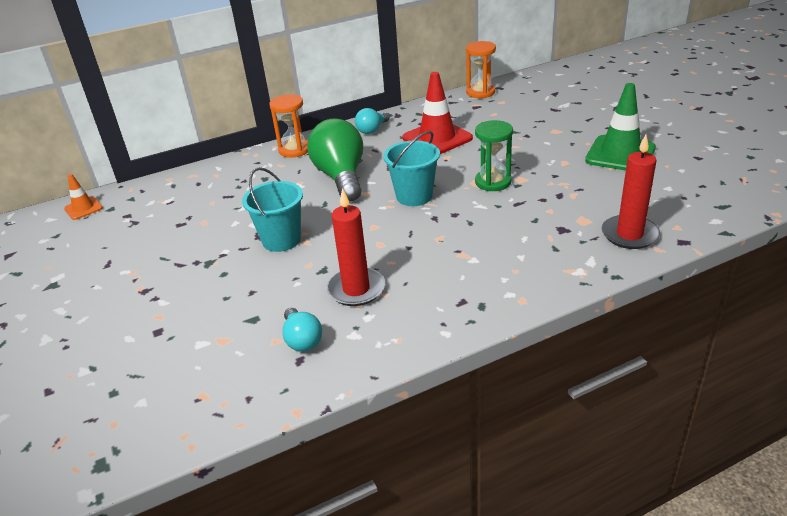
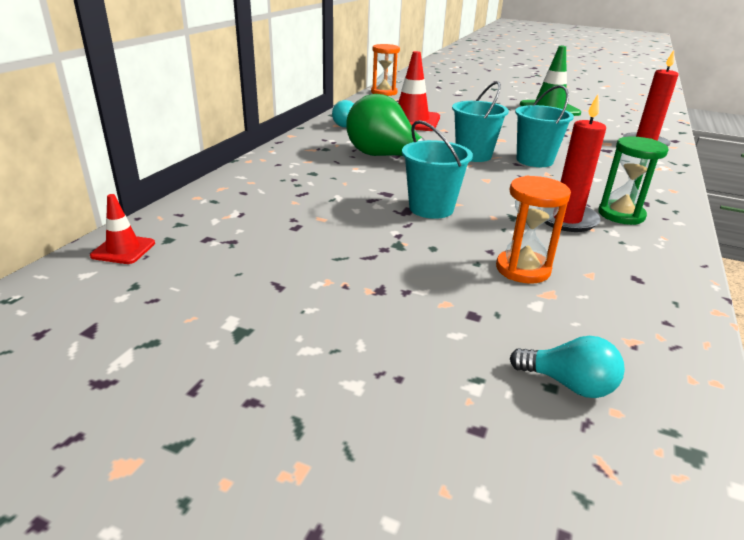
camera: 45 degrees left, 5 degrees down
(83, 208) = (123, 250): orange traffic cone -> red traffic cone
(294, 150) = (299, 149): orange hourglass -> orange hourglass (523, 269)
(302, 340) = (607, 265): turquoise light bulb -> turquoise light bulb (568, 384)
(457, 219) = (534, 160): none -> turquoise bucket
(493, 182) = (508, 136): green hourglass -> green hourglass (621, 215)

